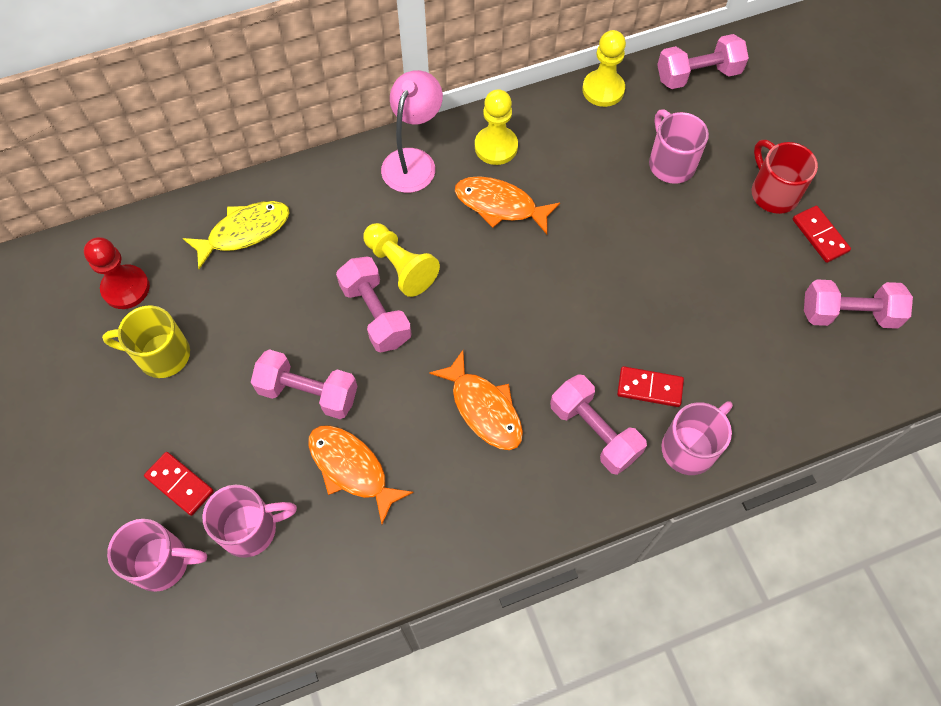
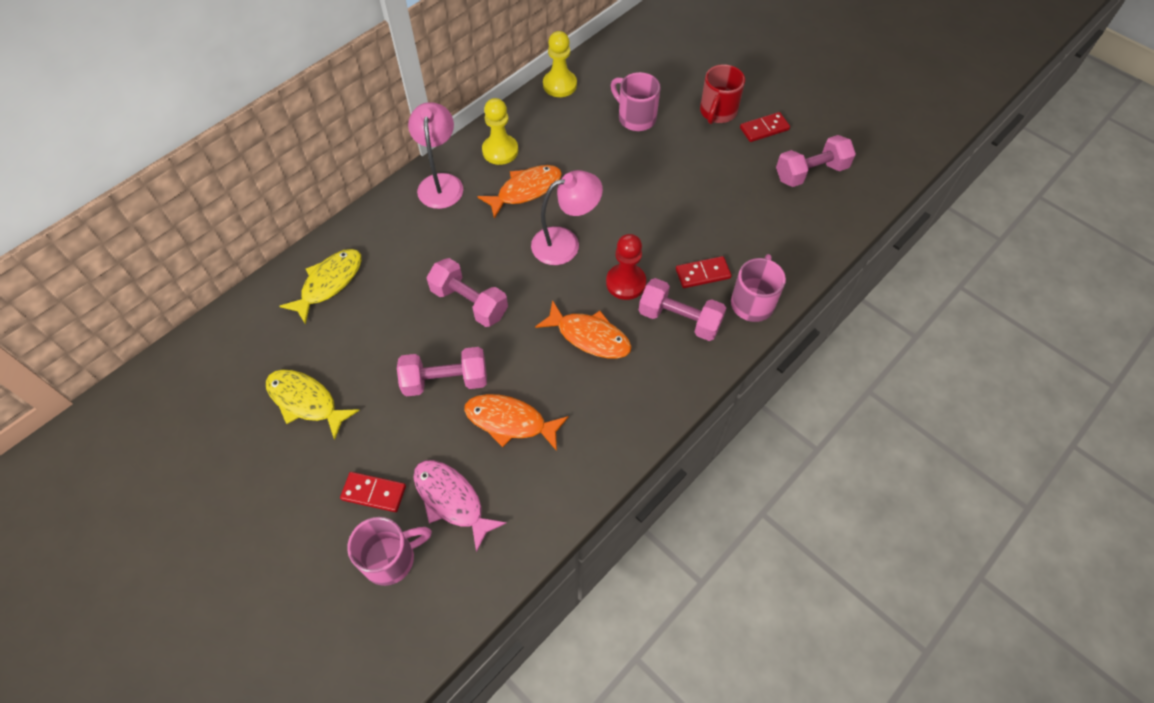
camera: 25 degrees left, 5 degrees down
(126, 288) = (247, 363): red pawn -> red pawn (625, 283)
(161, 355) = (306, 401): yellow mug -> yellow fish
(251, 529) = (452, 500): pink mug -> pink fish
(400, 266) = (471, 261): yellow pawn -> none
(500, 205) = (525, 190): orange fish -> orange fish turned 150 degrees clockwise
(513, 286) = (565, 243): none -> pink lamp
(698, 75) = (623, 53): pink dumbbell -> none
(773, 192) = (717, 112): red mug -> red mug turned 105 degrees counterclockwise
(819, 235) = (764, 129): red domino -> red domino turned 60 degrees counterclockwise

